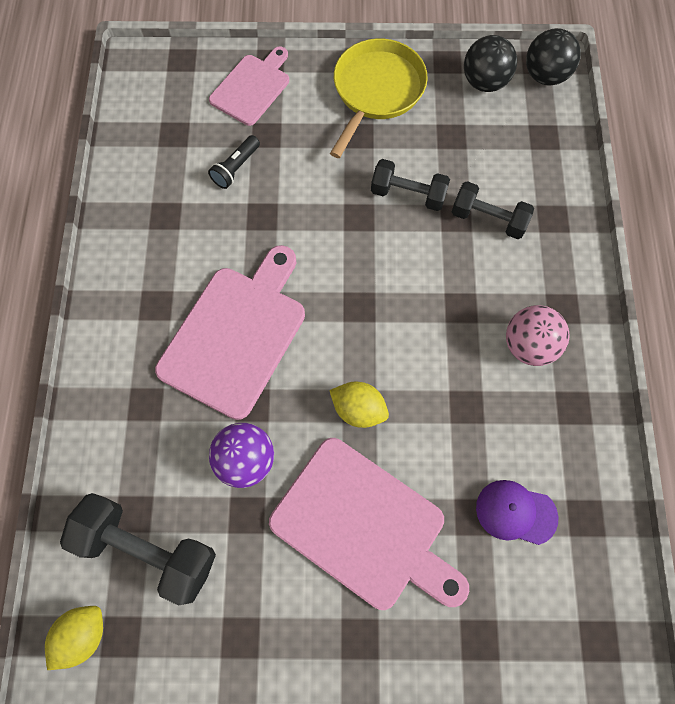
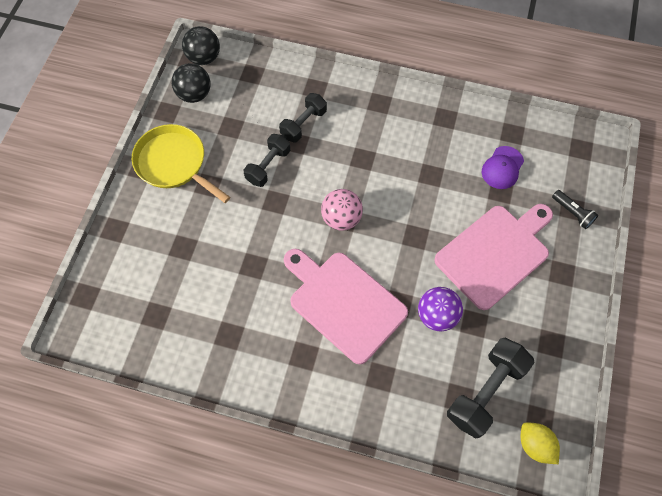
camera: 75 degrees left, 5 degrees down
(236, 168) = (205, 275): black flashlight -> black flashlight (572, 213)
(252, 87) = (135, 248): pink cutting board -> none
(358, 409) = (418, 237): yellow lemon -> none
(528, 345) = (399, 129): pink ball -> pink ball (341, 218)

